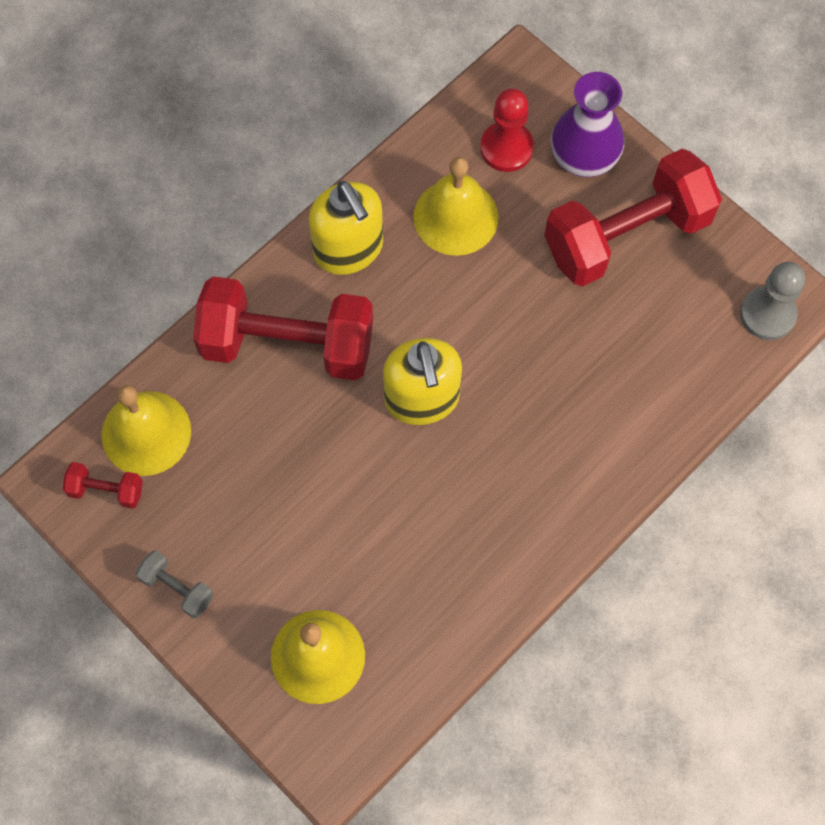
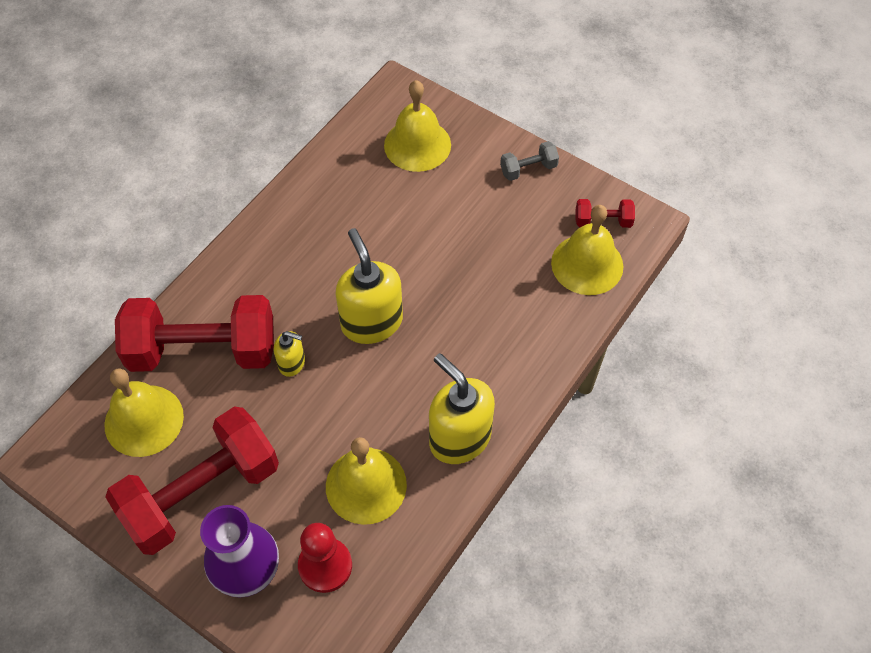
camera: 170 degrees right, 10 degrees down
(177, 588) = (528, 169): grey dumbbell -> grey dumbbell turned 45 degrees counterclockwise
(287, 344) = (493, 348): red dumbbell -> red dumbbell (203, 351)
(520, 363) = (292, 363): none -> yellow soap dispenser
(689, 323) = (144, 420): none -> yellow bell
(767, 314) = (72, 439): grey pawn -> none

